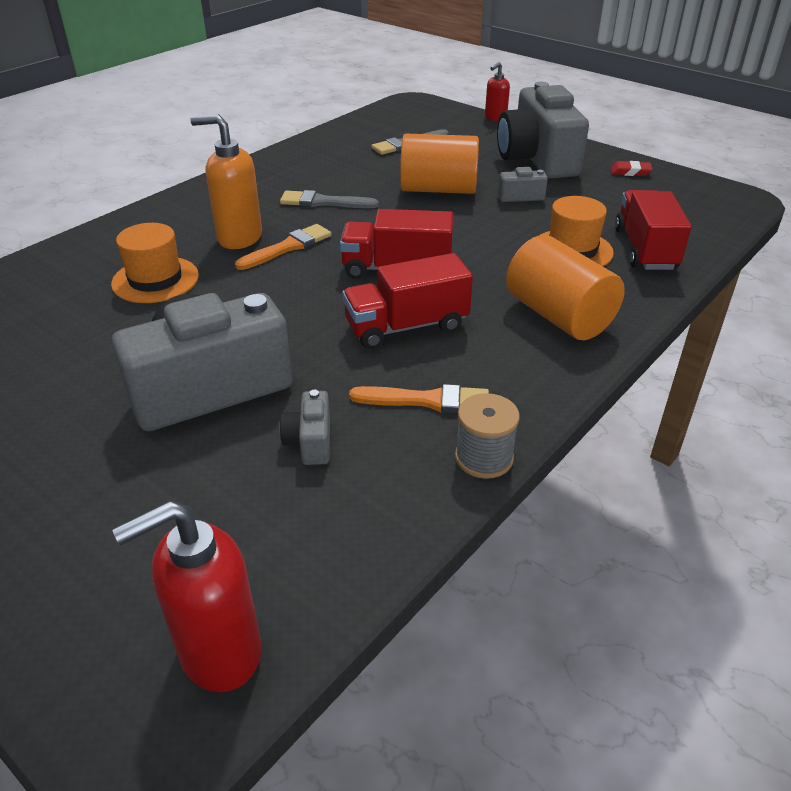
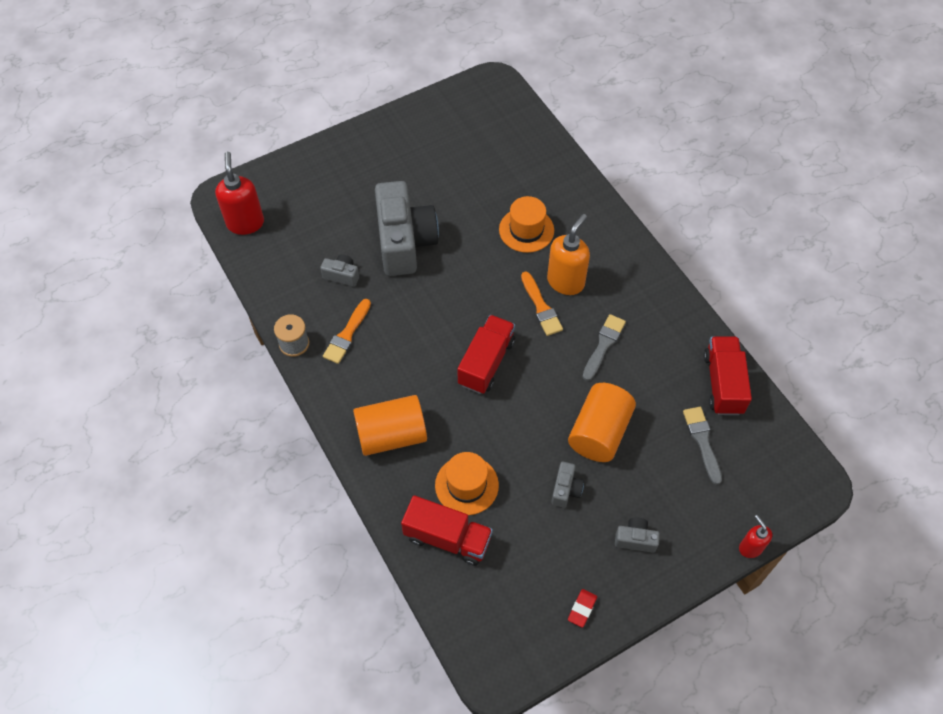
camera: 110 degrees right, 20 degrees up
(406, 326) = (418, 347): red truck -> red truck (723, 383)
(537, 159) = (635, 539): grey camera -> grey camera, size x0.42

